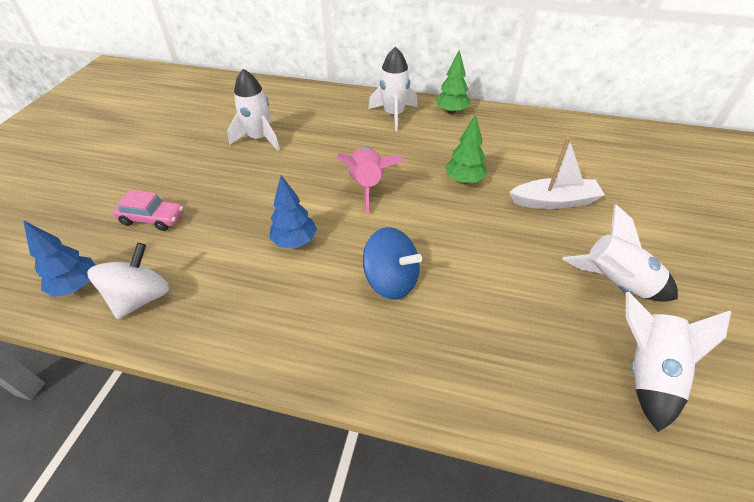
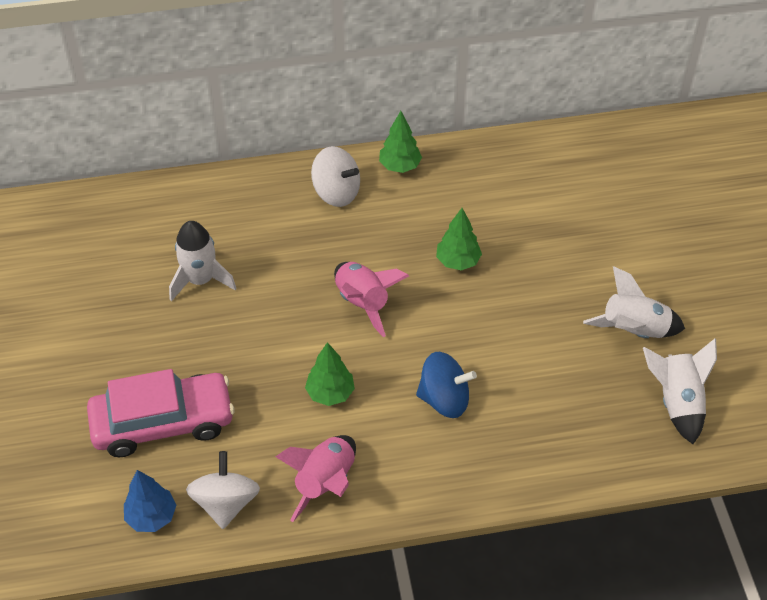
camera: 25 degrees left, 5 degrees up
(152, 219) = (163, 422): pink car -> pink car, size x1.93
(236, 314) = (325, 482): none -> pink rocket
(295, 241) = (330, 393): blue tree -> green tree
(394, 115) = (336, 192): white rocket -> white spinning top
(554, 201) = (554, 258): white boat -> none

